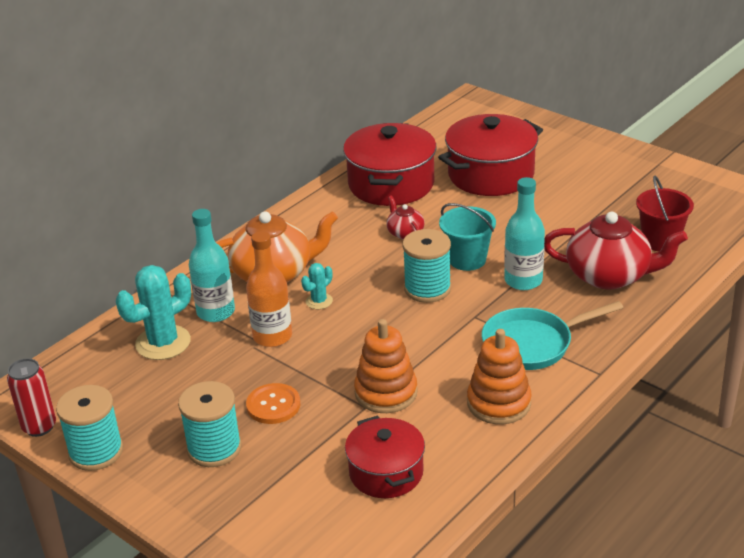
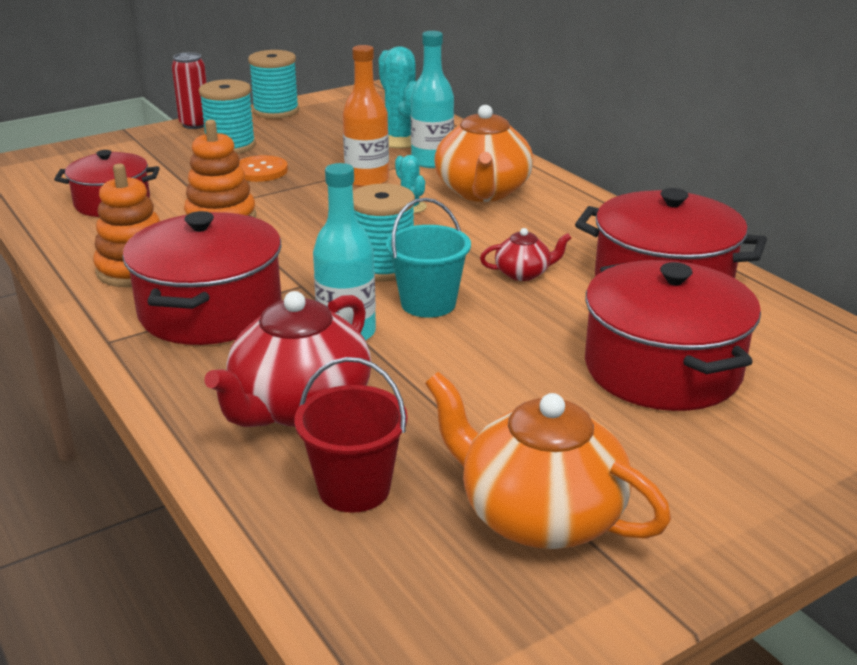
camera: 105 degrees right, 5 degrees down
(39, 427) = (327, 97): red can -> red can (195, 124)
(533, 344) = (210, 310): turquoise pan -> red pot
(636, 191) = (539, 515): none -> orange teapot

